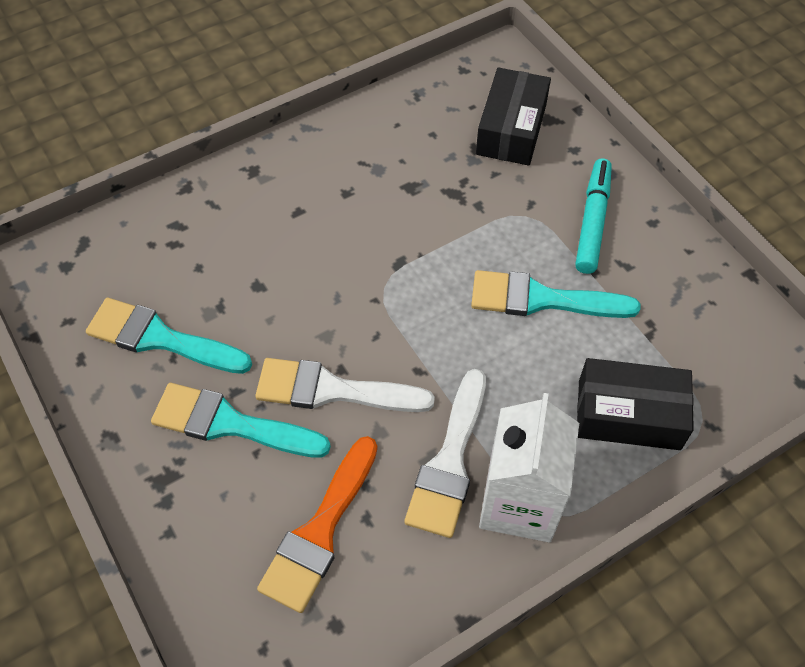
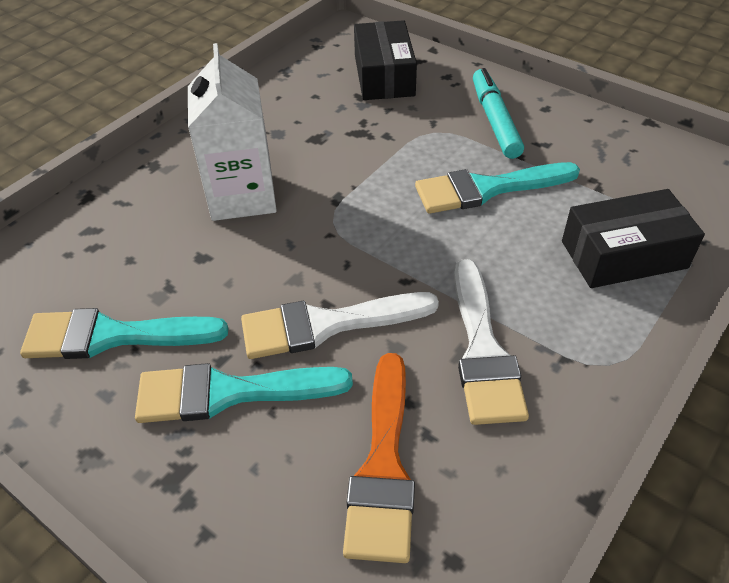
camera: 20 degrees left, 10 degrees down
(519, 502) = (573, 363): white carton -> white carton (242, 196)

